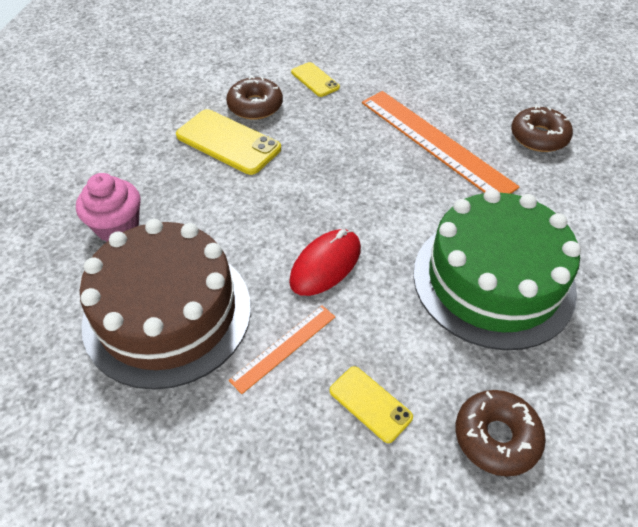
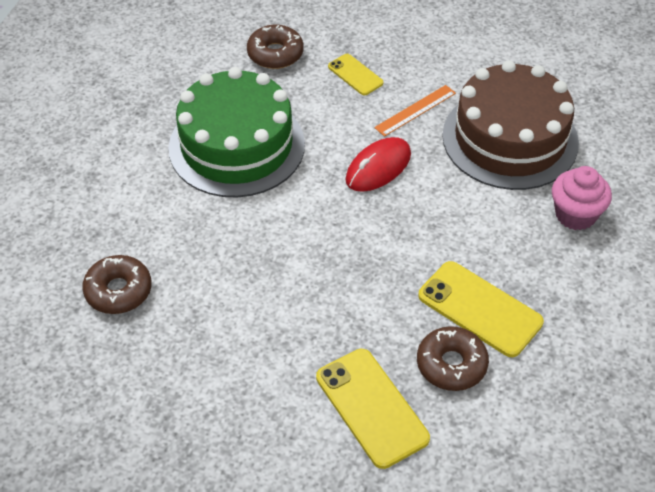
camera: 175 degrees left, 0 degrees up
(315, 80) = (371, 408): yellow phone -> yellow phone, size x1.75
(435, 142) = (240, 291): orange ruler -> none

